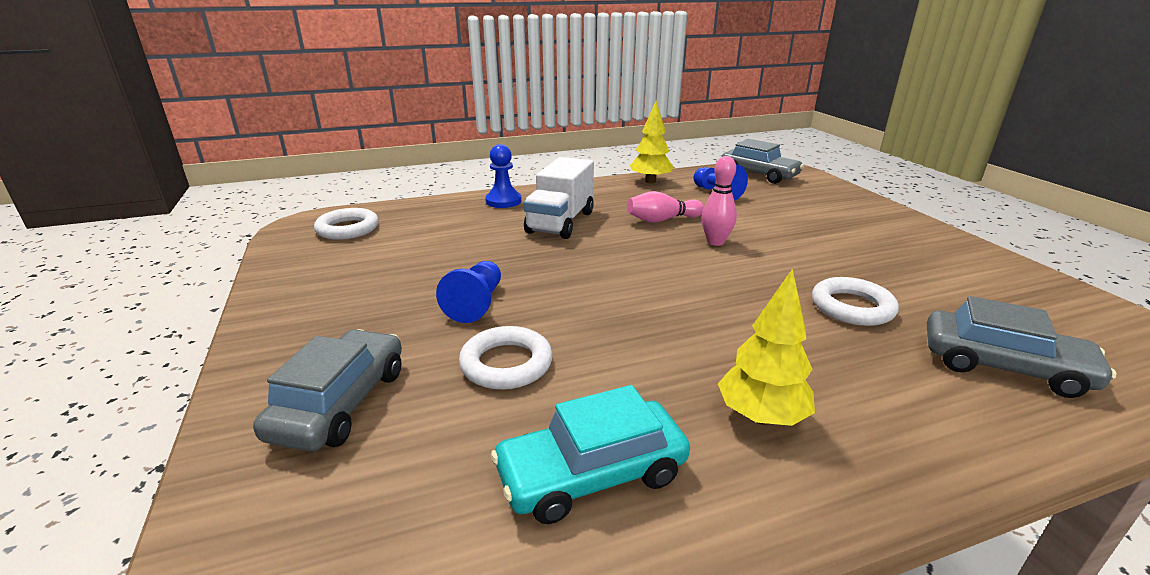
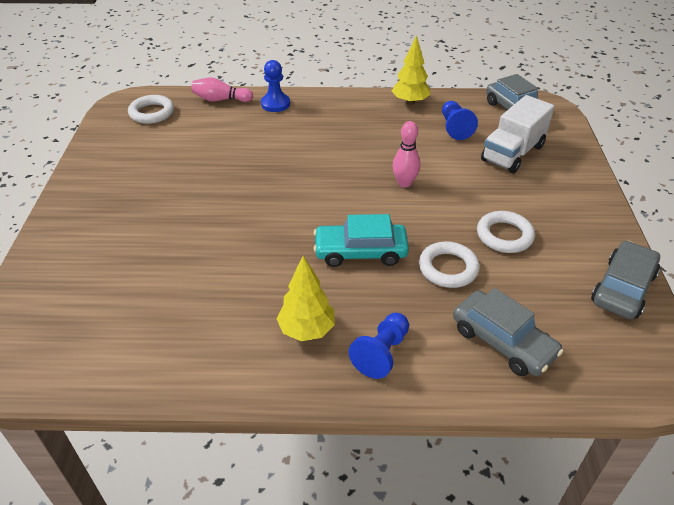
camera: 20 degrees right, 15 degrees up
(341, 403) = (88, 256): grey car -> grey car (623, 288)
(476, 304) = (197, 203): blue pawn -> blue pawn (381, 353)
(506, 364) = (188, 254): white ring -> white ring (504, 235)
(560, 222) = (302, 137): white truck -> white truck (512, 153)
(591, 473) = (188, 335): turquoise car -> turquoise car (360, 252)
(662, 220) = (382, 150): pink bowling pin -> pink bowling pin (221, 100)

